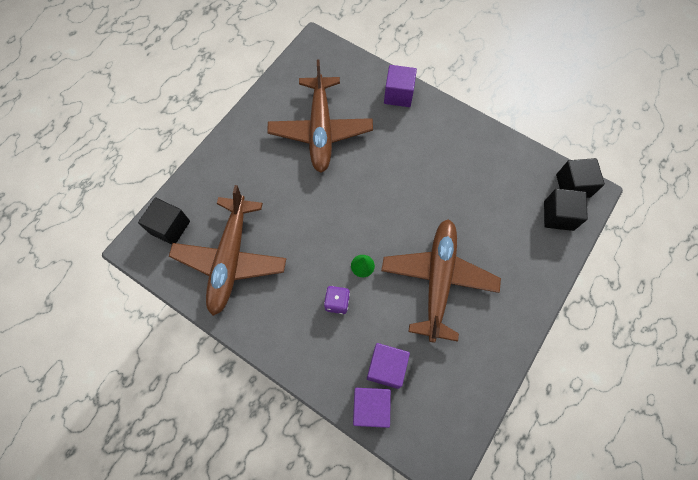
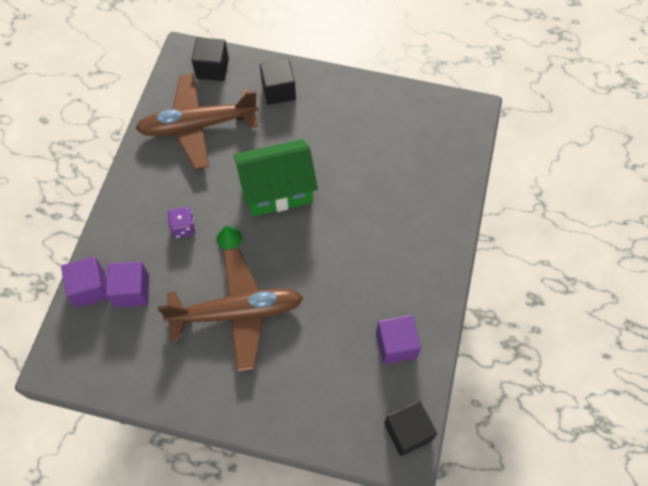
camera: 70 degrees right, 5 degrees down
(320, 130) = (366, 151): brown plane -> none
(330, 211) = (277, 190): none -> green house
(398, 95) = (446, 210): purple cube -> purple cube (396, 345)
(558, 216) = (360, 423): black cube -> black cube (278, 91)

